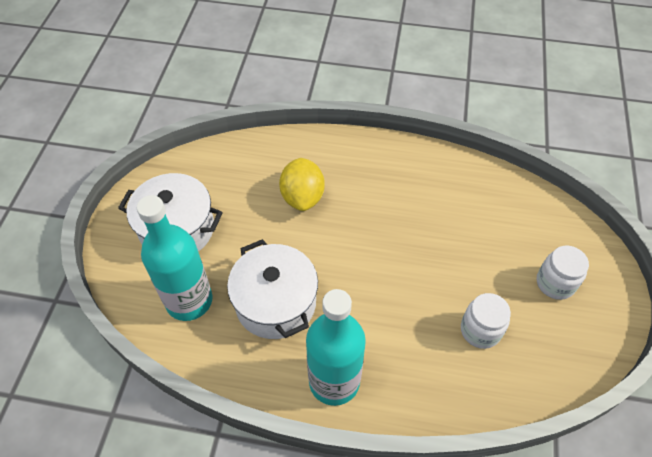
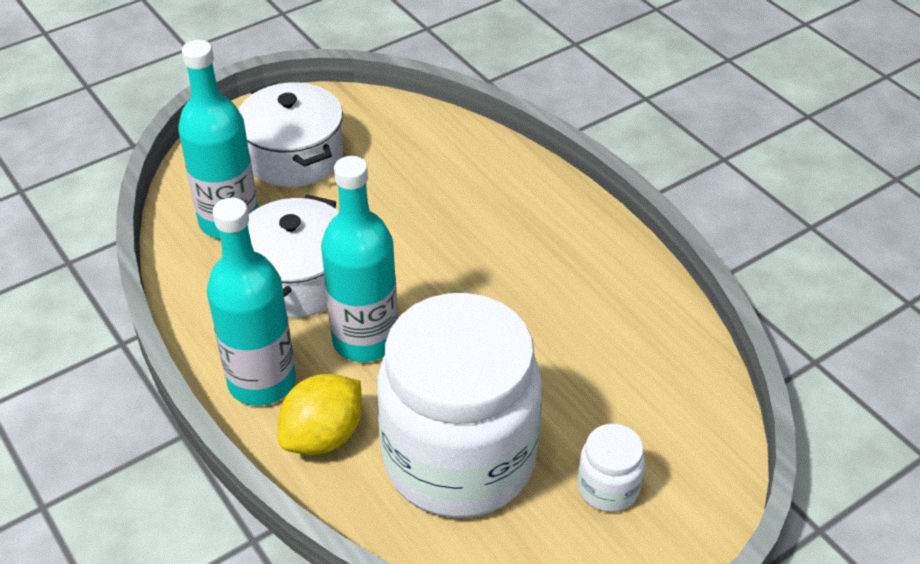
camera: 45 degrees right, 10 degrees down
(302, 197) = (445, 210): yellow lemon -> yellow lemon (323, 436)
(355, 307) = (365, 340): none -> turquoise bottle
(480, 330) = (459, 459): white jar -> white jar, size x2.49

